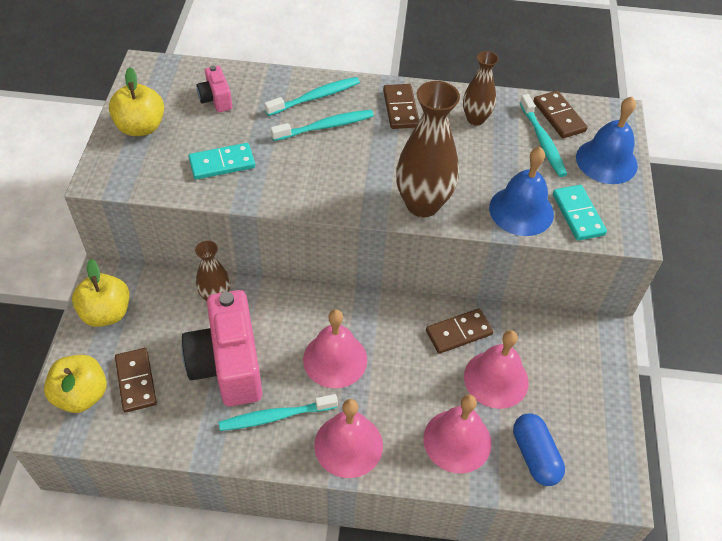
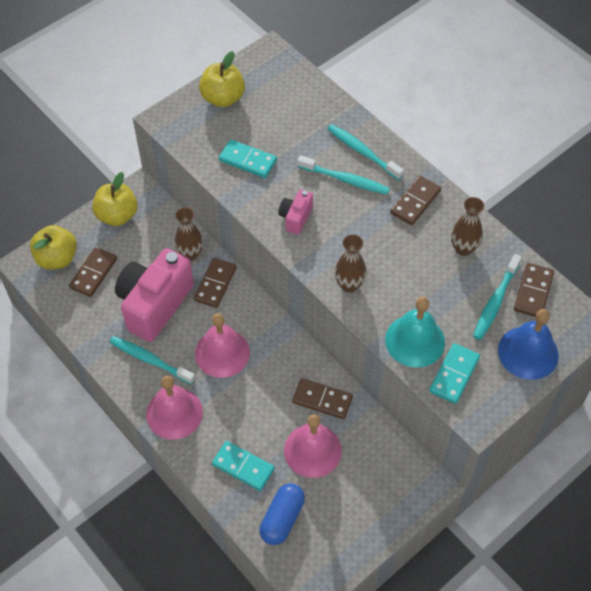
camera: 45 degrees right, 5 degrees up
(216, 99) = (292, 108): pink camera -> pink camera (295, 218)
(266, 306) = (215, 284): none -> brown domino
(315, 97) = (362, 152): turquoise toothbrush -> turquoise toothbrush turned 150 degrees counterclockwise
(422, 204) = (349, 285): brown vase -> brown vase, size x0.58
(457, 440) = (243, 467): pink bell -> turquoise domino
(521, 210) = (415, 340): blue bell -> turquoise bell

